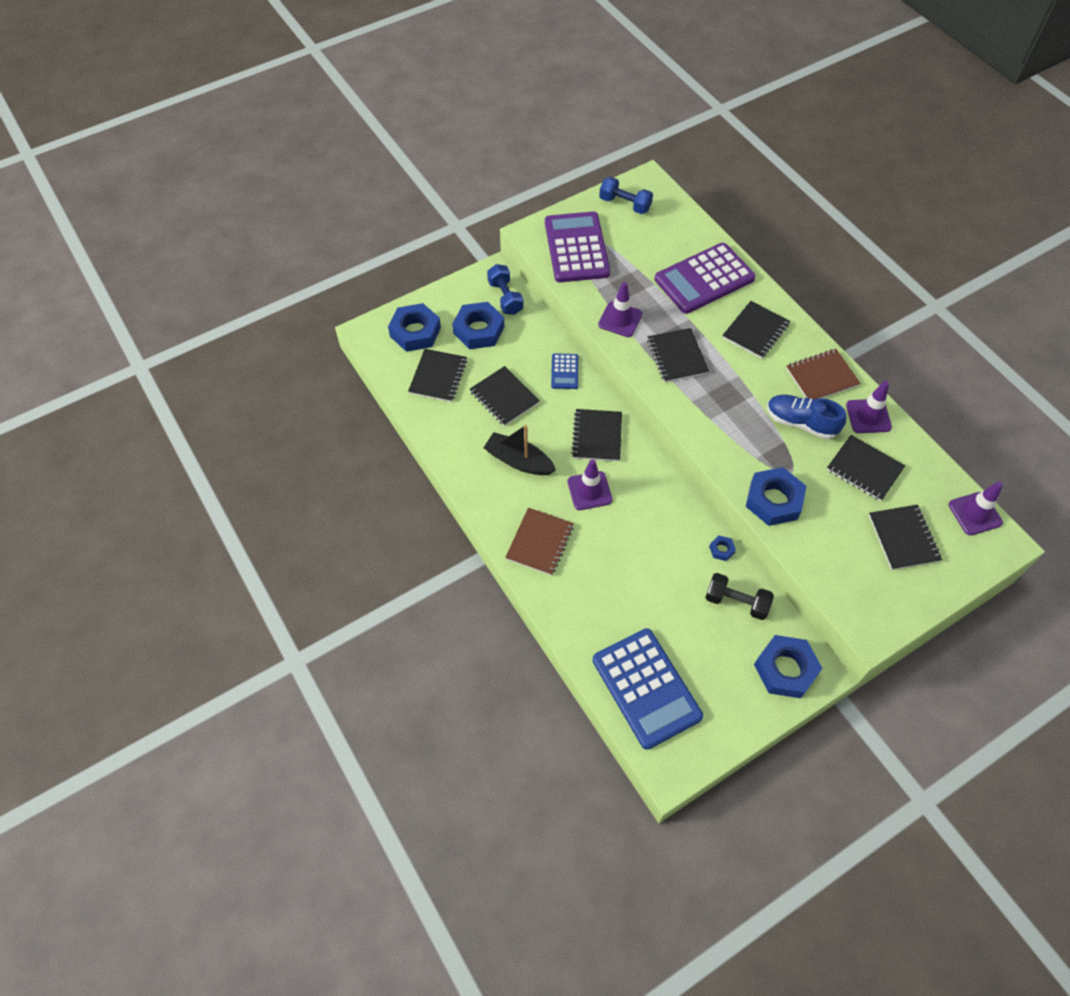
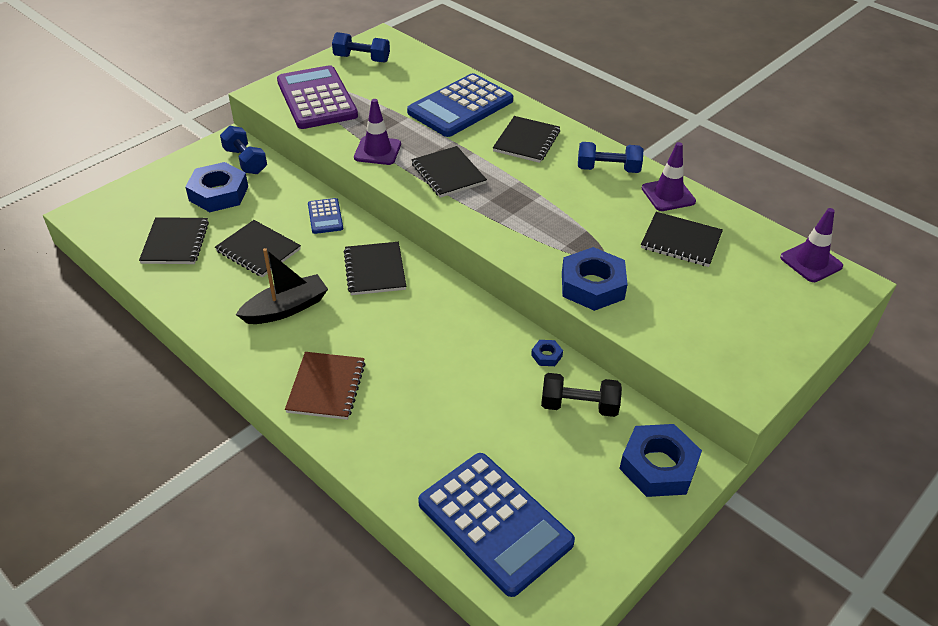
camera: 15 degrees left, 15 degrees down
(415, 332) = (142, 205): blue nut -> none
(519, 461) = (286, 308): black boat -> black boat turned 135 degrees clockwise
(589, 491) = (377, 324): purple traffic cone -> none
(704, 279) = (460, 107): purple calculator -> blue calculator
(801, 423) = (599, 211): blue shoe -> none
(821, 377) = (608, 169): brown notebook -> blue dumbbell
(903, 538) = (746, 297): black notebook -> none

